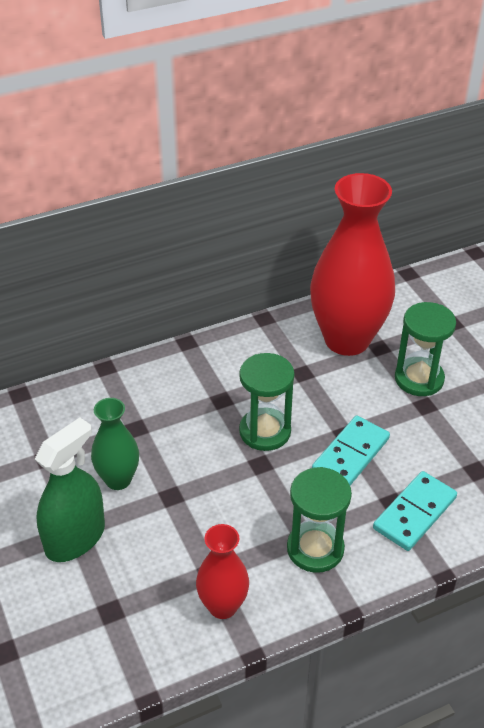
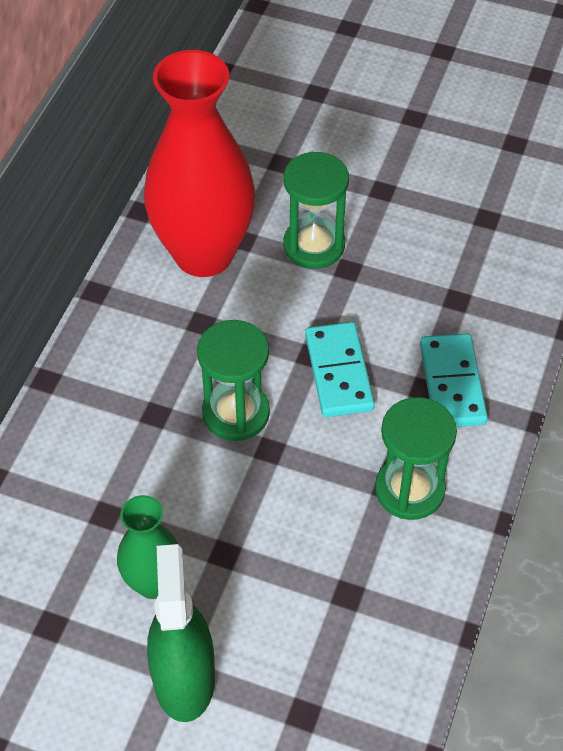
camera: 45 degrees left, 10 degrees up
(223, 606) = (394, 615): red vase -> none

